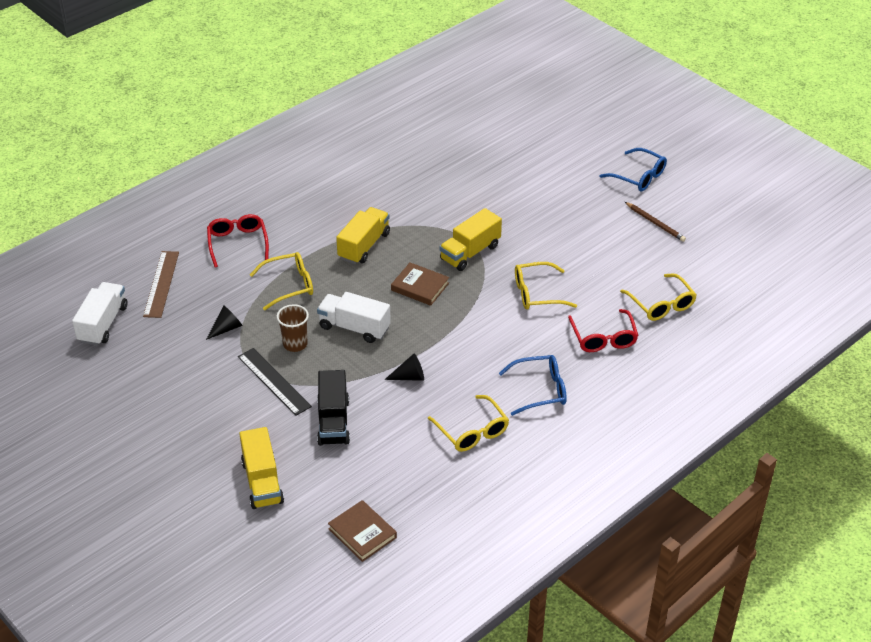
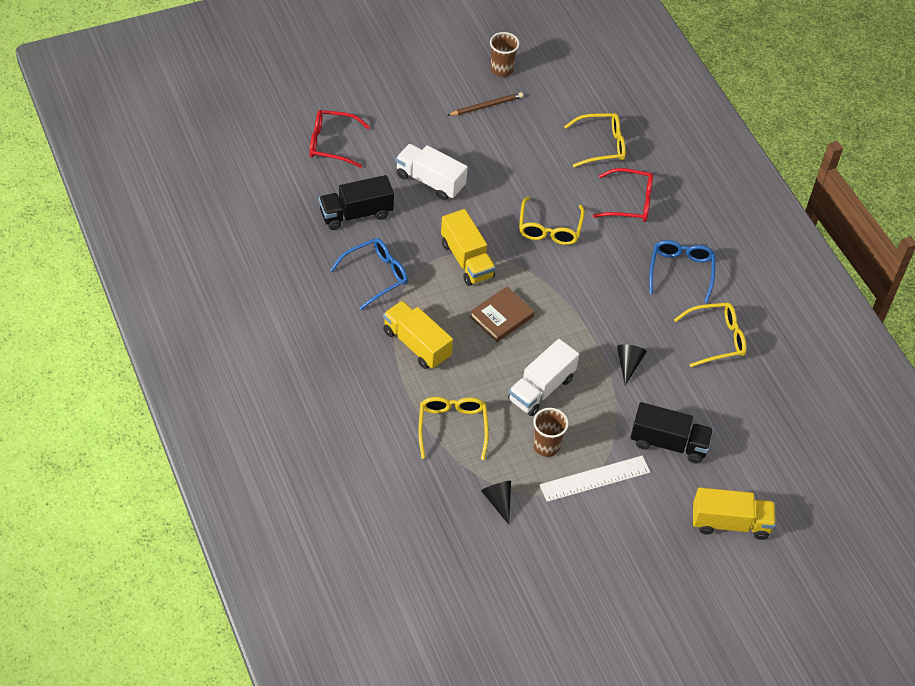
camera: 75 degrees left, 10 degrees up
(103, 324) = (444, 619): white truck -> white truck (430, 181)
(161, 284) = (399, 547): brown ruler -> none
(237, 243) = (360, 457): red glasses -> red glasses (331, 143)
(274, 381) = (595, 479): black ruler -> white ruler
(362, 533) = (816, 460): brown book -> none
(481, 181) = (356, 214): none -> black truck
(639, 177) = (411, 91): blue glasses -> blue glasses (376, 275)
(707, 222) = (501, 69): none -> brown cup

